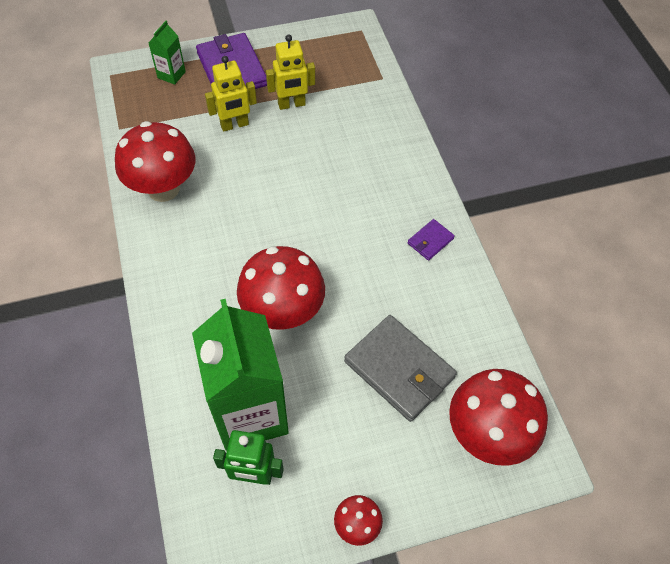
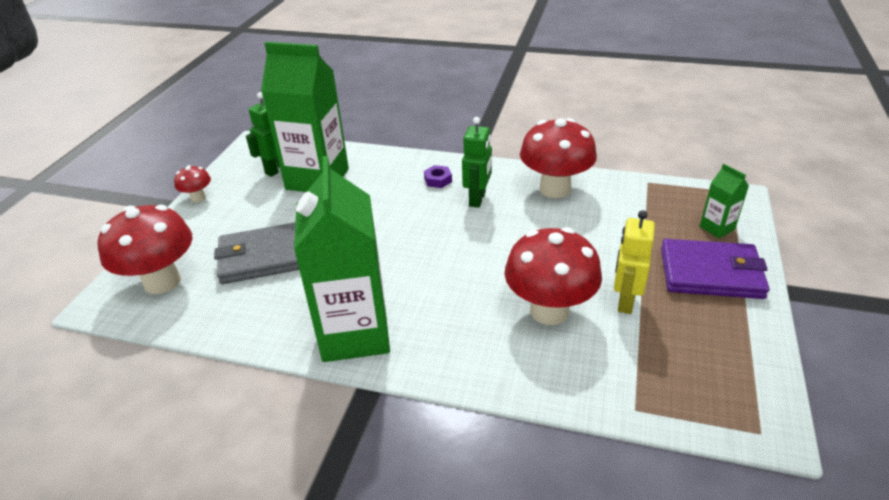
camera: 125 degrees right, 20 degrees down
(193, 290) = (438, 180): none -> purple nut
(211, 241) = (477, 199): none -> green robot
(234, 125) = (614, 249): yellow robot -> none
(283, 312) = (376, 215): red mushroom -> red mushroom (549, 311)
(430, 241) = (355, 333): purple wallet -> green carton

